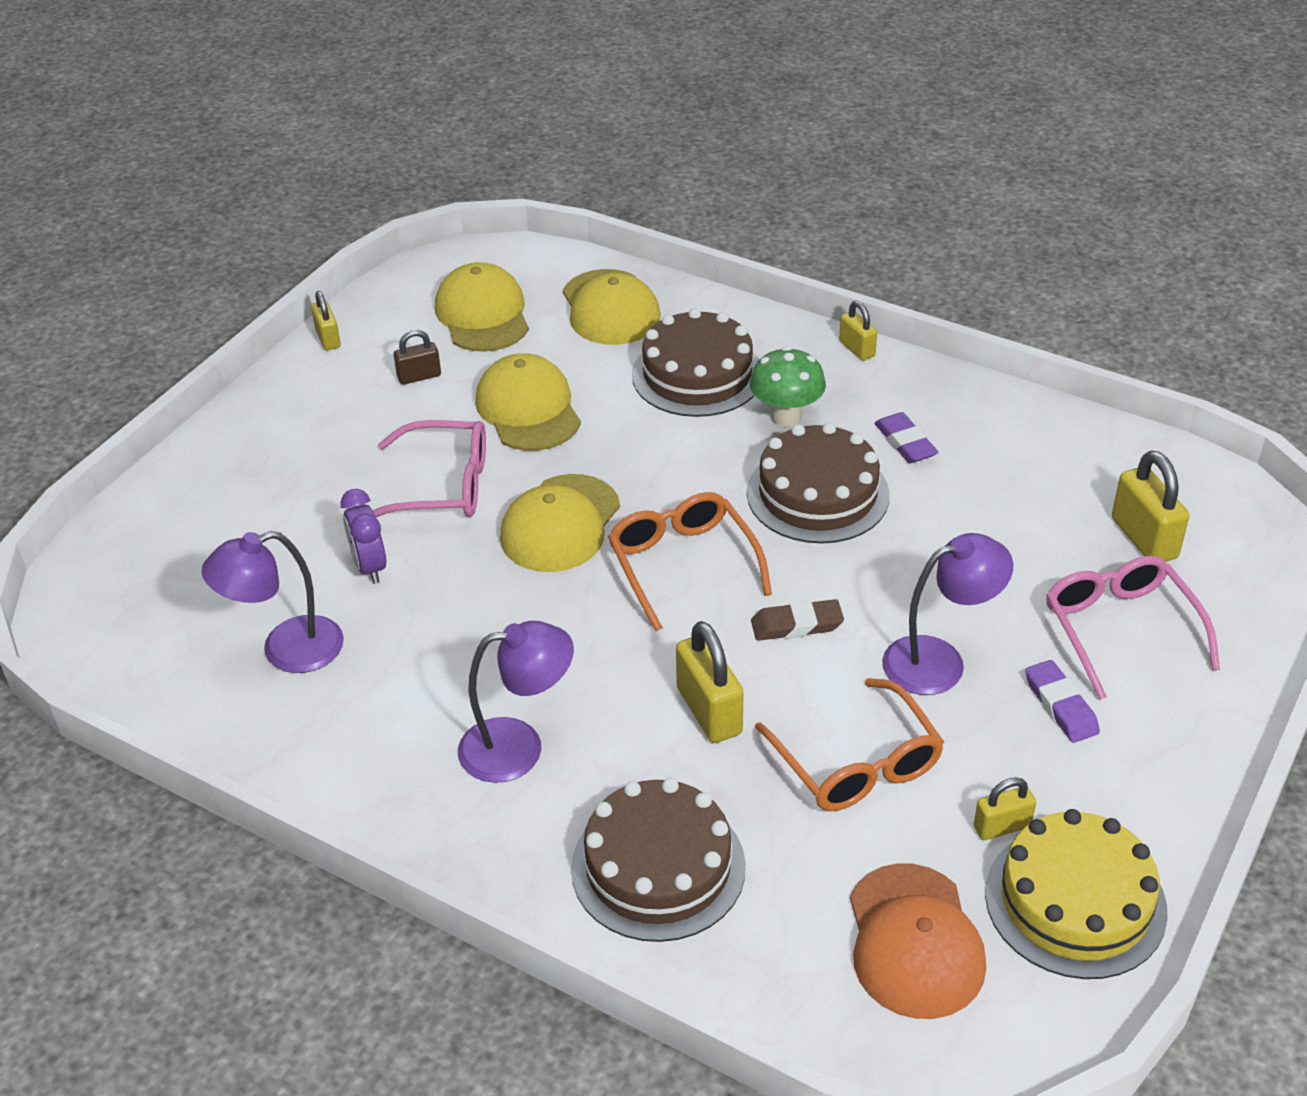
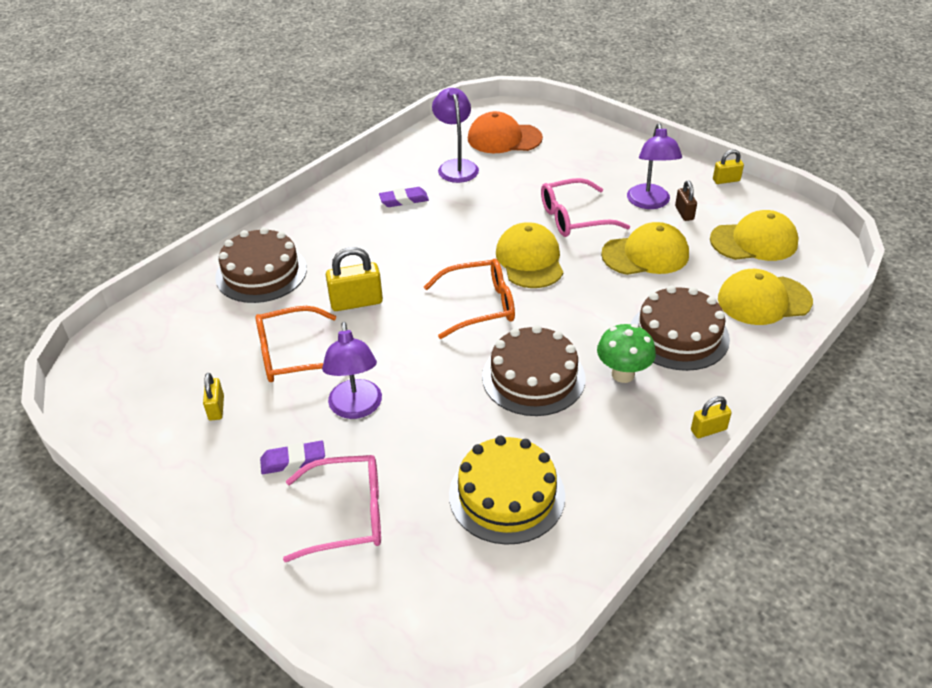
camera: 100 degrees right, 0 degrees up
(369, 567) = (510, 192): purple clock -> none
(442, 486) = (574, 218): pink glasses -> pink glasses turned 60 degrees clockwise
(519, 747) = (360, 234): purple lamp -> purple lamp (649, 203)
(560, 524) = (529, 260): yellow cap -> yellow cap turned 45 degrees clockwise
(797, 625) = (411, 347): brown eraser -> none
(905, 443) = (583, 436): purple eraser -> purple eraser (404, 200)
(914, 941) = (165, 356): orange cap -> orange cap (504, 138)
(1075, 901) = (150, 428): yellow cake -> yellow cake (507, 495)
(1144, 538) = (438, 561): yellow padlock -> none

